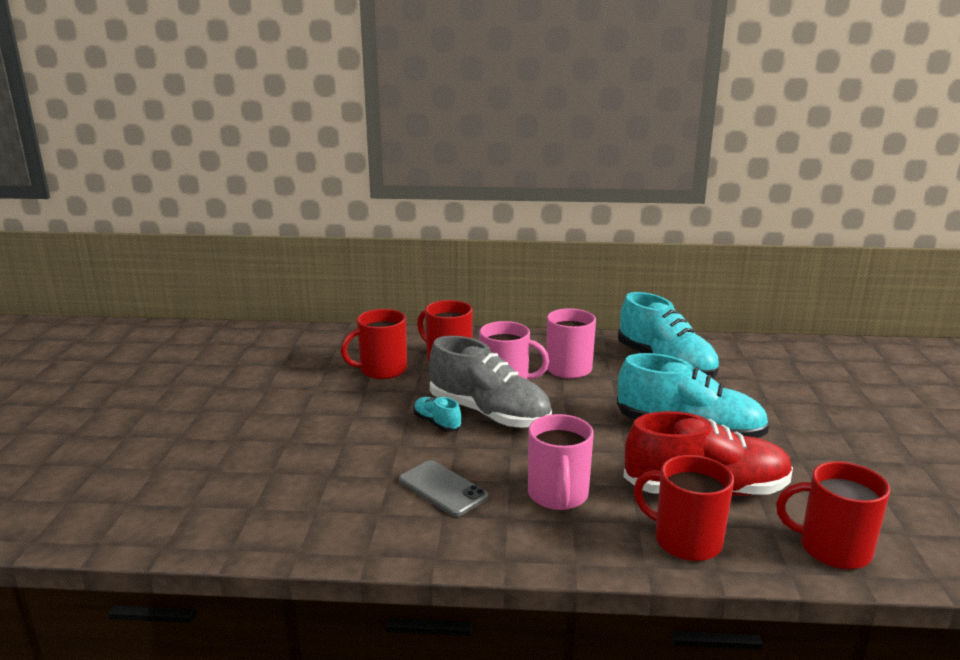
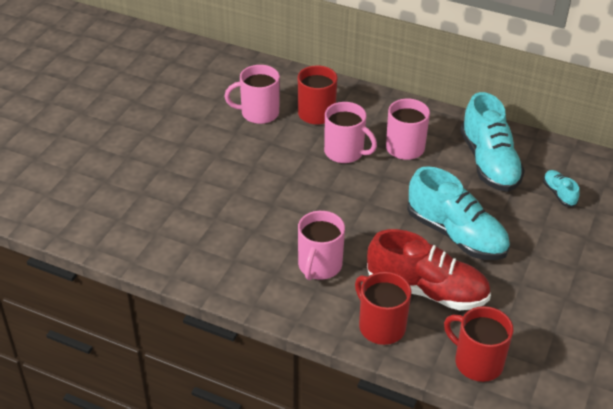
camera: 20 degrees right, 20 degrees up
(382, 370) = (259, 113): red mug -> pink mug
(437, 423) = (272, 178): turquoise shoe -> turquoise shoe (559, 194)
(443, 489) = (245, 238): grey phone -> none
(489, 414) = (315, 179): grey shoe -> none

